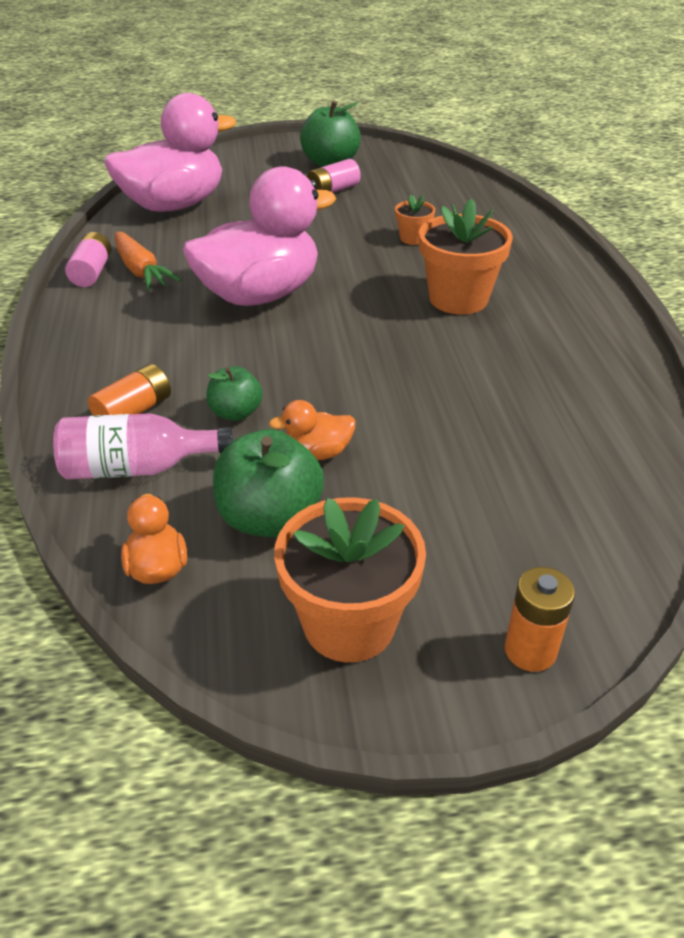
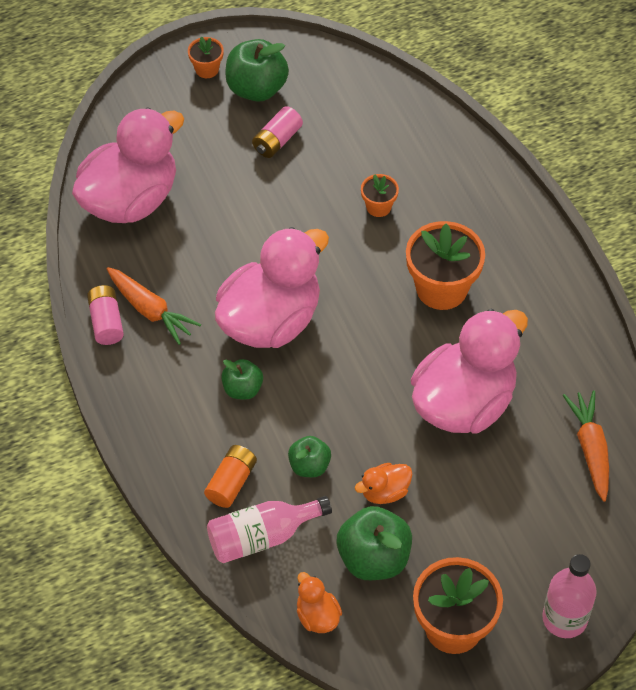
camera: 15 degrees left, 15 degrees up
(198, 338) = (242, 389): none -> green apple
(292, 149) = (207, 69): none -> orange flower pot
(451, 390) = (464, 403): none -> pink duck
(530, 650) = (564, 618): orange battery -> pink bottle
(609, 458) = (590, 449): none -> orange carrot

